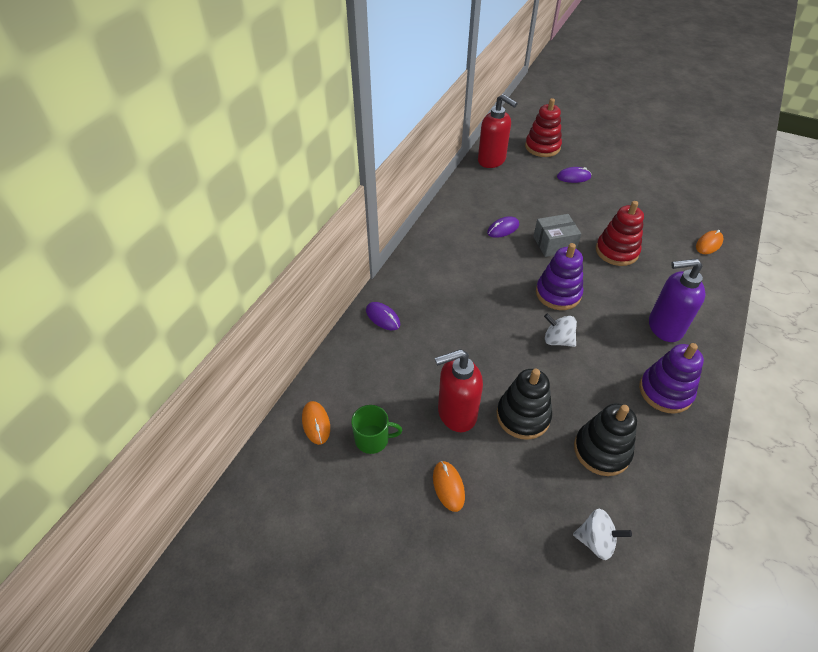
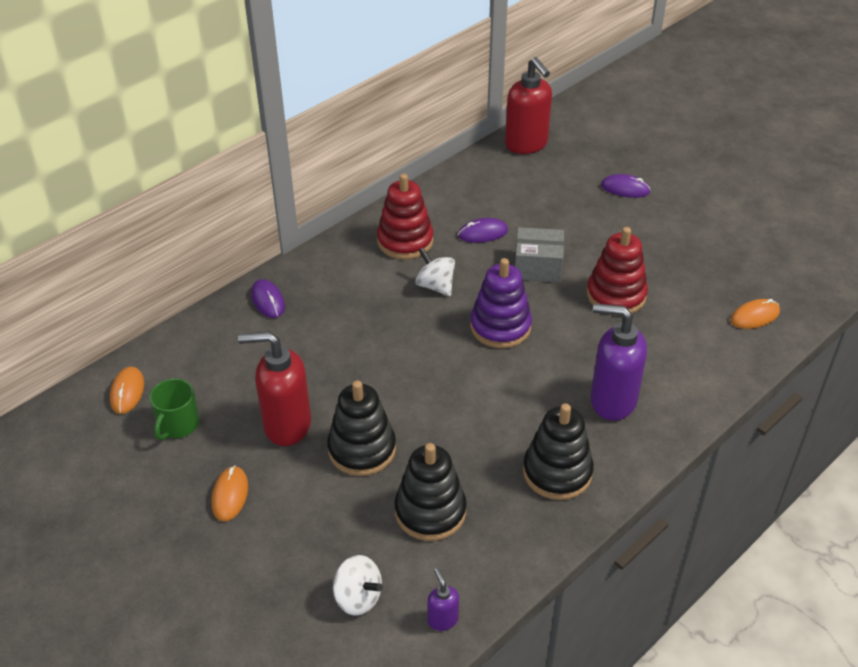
camera: 20 degrees right, 5 degrees down
(373, 439) = (178, 425): green mug -> green mug turned 90 degrees clockwise
(542, 147) = (609, 140): red stacking toy -> red stacking toy (405, 241)
(557, 340) = (462, 379): white spinning top -> white spinning top (435, 286)
(665, 391) = (557, 472): purple stacking toy -> black stacking toy
(666, 536) = (442, 619): none -> purple soap dispenser

